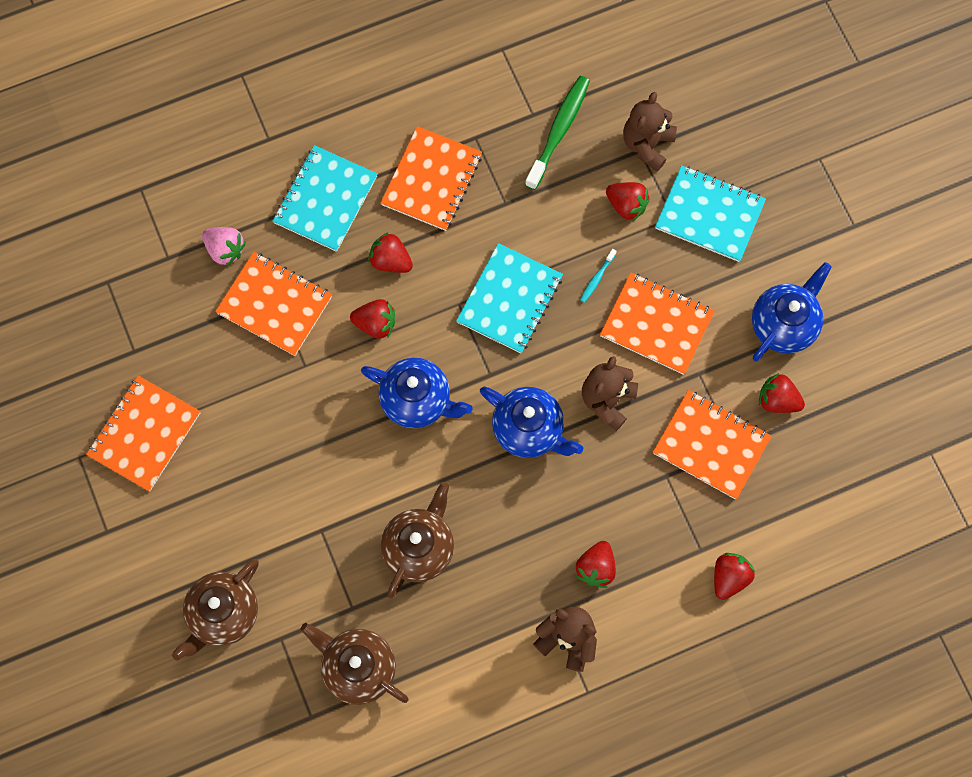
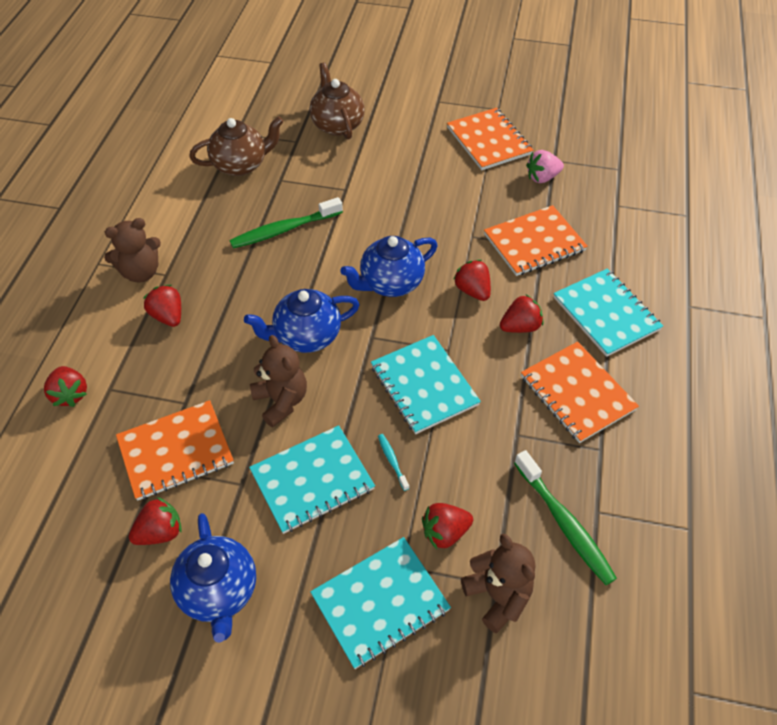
camera: 125 degrees right, 20 degrees down
(225, 250) = (601, 237): pink strawberry -> pink strawberry (542, 177)
(375, 324) = (472, 290): red strawberry -> red strawberry turned 105 degrees clockwise
(419, 548) = (284, 230): brown teapot -> green toothbrush
(656, 324) = (312, 480): orange notebook -> turquoise notebook

